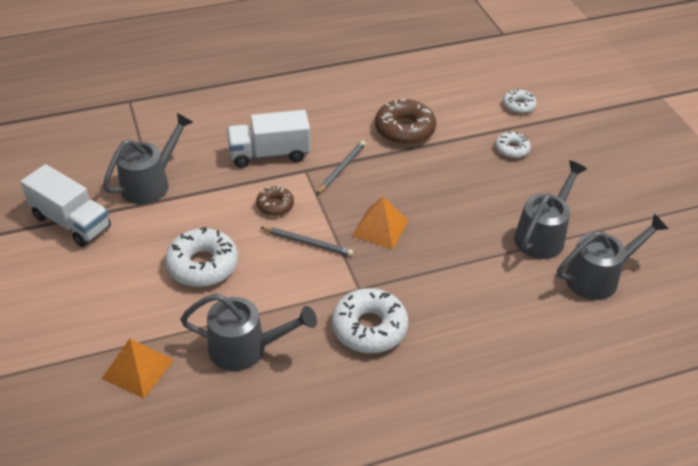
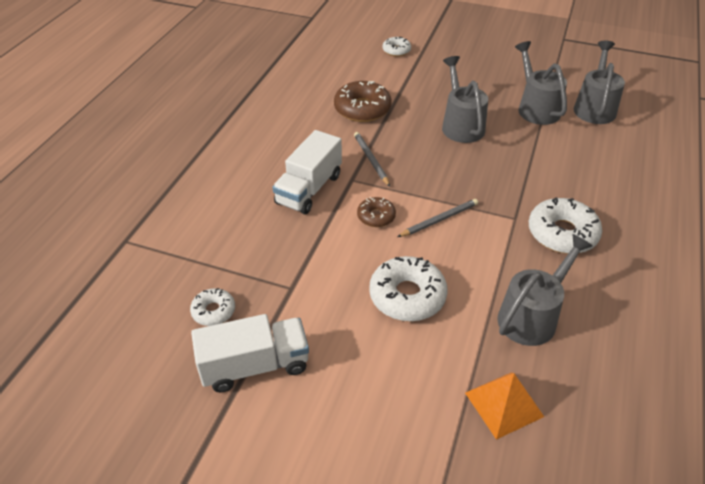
camera: 50 degrees left, 0 degrees up
(151, 183) = (262, 280): grey watering can -> grey watering can (460, 125)
(380, 228) = (459, 174): orange pyramid -> none
(512, 149) = (438, 76): white donut -> white donut (213, 311)

